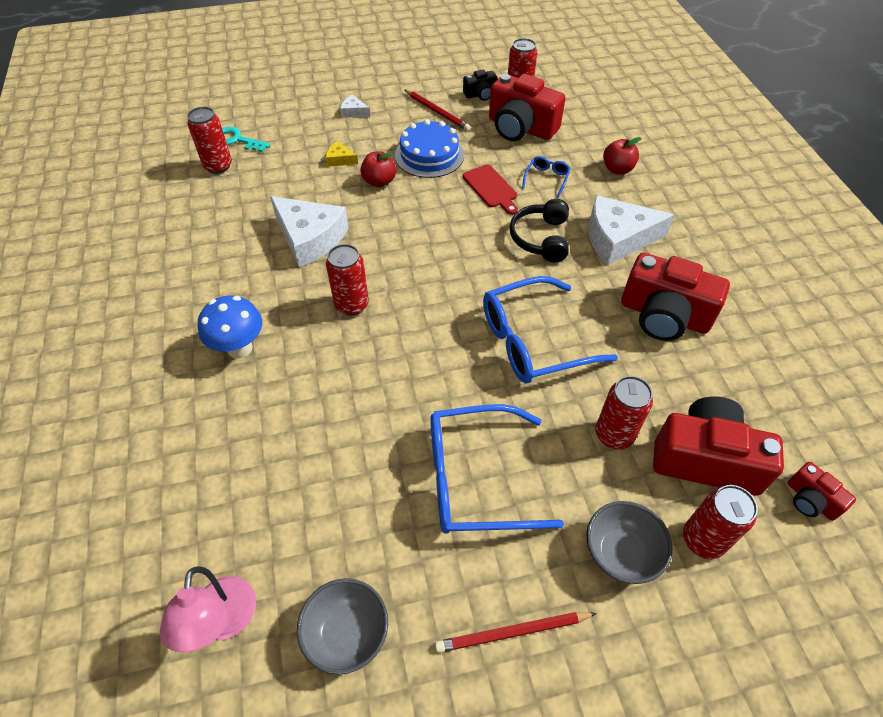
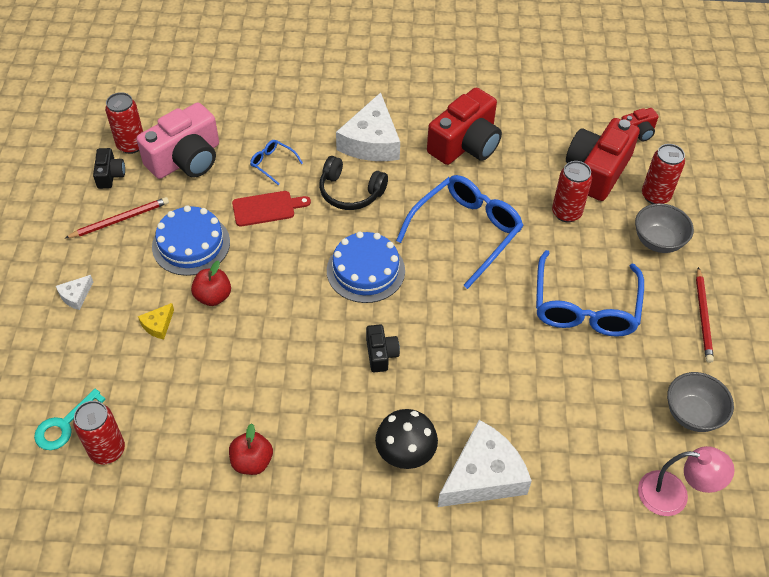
camera: 75 degrees left, 0 degrees up
(239, 348) = (405, 456): blue mushroom -> black mushroom
(310, 238) = (274, 374): white cheese -> white cheese (483, 475)
(351, 305) = (381, 354): red can -> black camera
(448, 271) = (365, 270): none -> blue cake
(520, 128) = (186, 159): red camera -> pink camera
(534, 341) = (465, 232): blue glasses -> blue glasses turned 135 degrees counterclockwise
(617, 169) = (283, 111): red apple -> red apple (252, 462)

